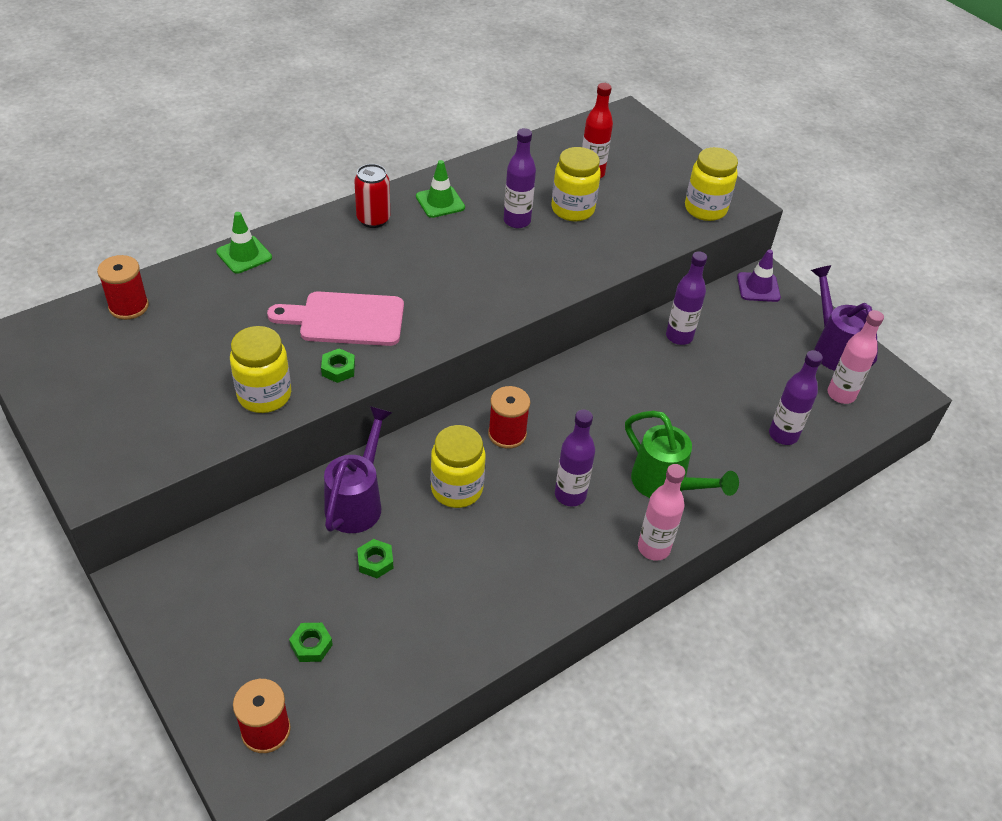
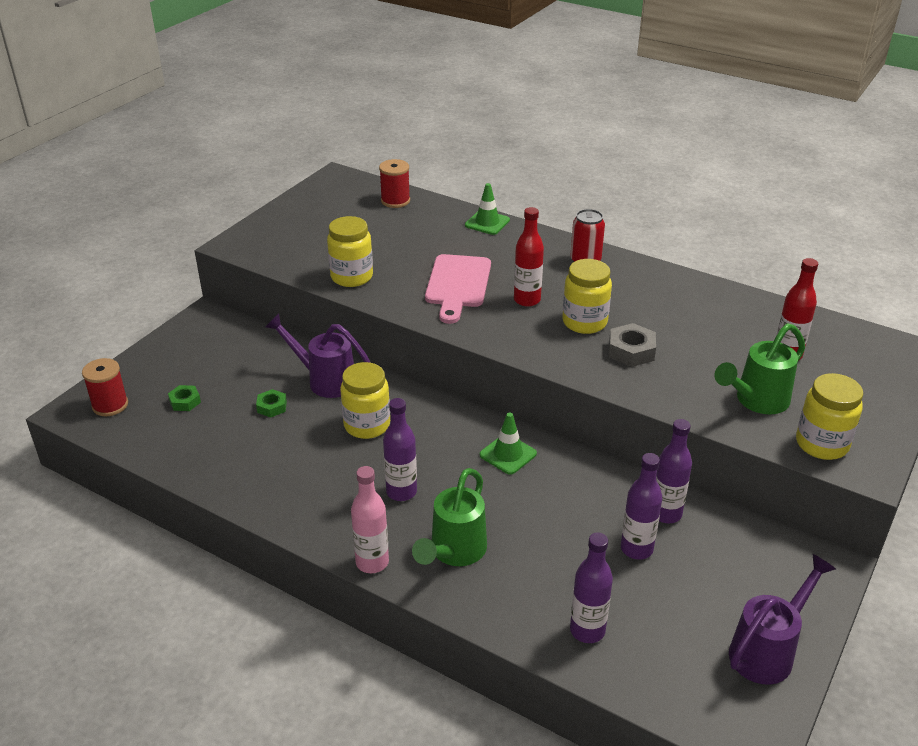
camera: 70 degrees right, 10 degrees down
(338, 369) = (401, 298): green nut -> none
(345, 319) = (457, 285): pink cutting board -> pink cutting board turned 150 degrees counterclockwise
(357, 501) = (324, 380): purple watering can -> purple watering can turned 150 degrees counterclockwise
(409, 282) = (527, 300): none -> red bottle
(440, 202) = (643, 285): green traffic cone -> green traffic cone (508, 454)
(507, 434) = (446, 435): red spool -> none
(517, 221) = (663, 331): purple bottle -> purple bottle (636, 549)
(533, 251) = (631, 351): none -> grey nut
(572, 209) = (717, 357): yellow jar -> yellow jar (584, 322)
(640, 216) = (756, 401): none -> green watering can
(758, 287) = (807, 560): purple traffic cone -> none
(841, 394) = (693, 672): pink bottle -> none

